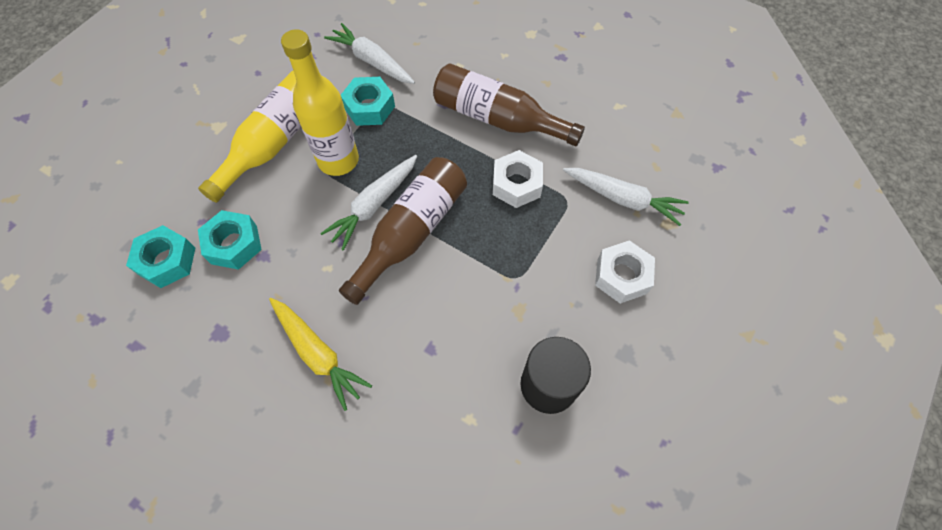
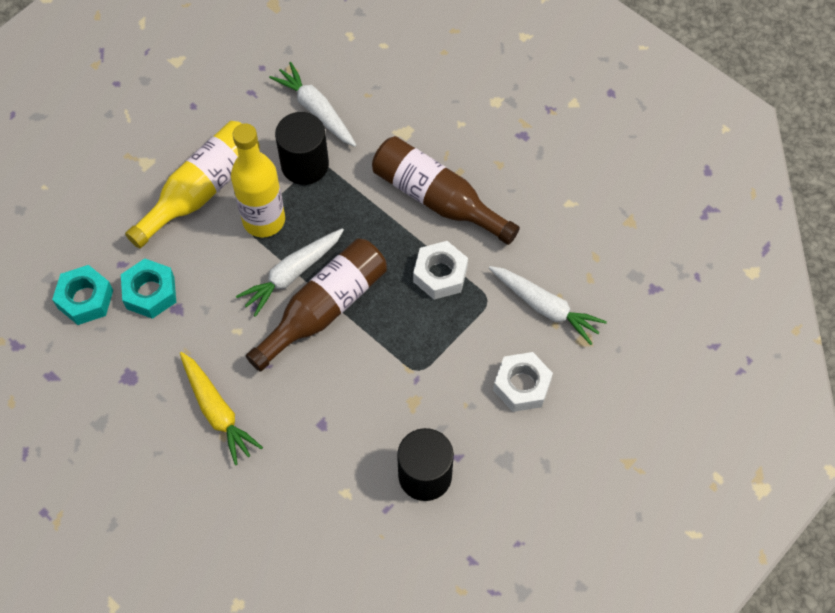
camera: 10 degrees right, 0 degrees up
(369, 107) = (305, 165): turquoise nut -> black cylinder

